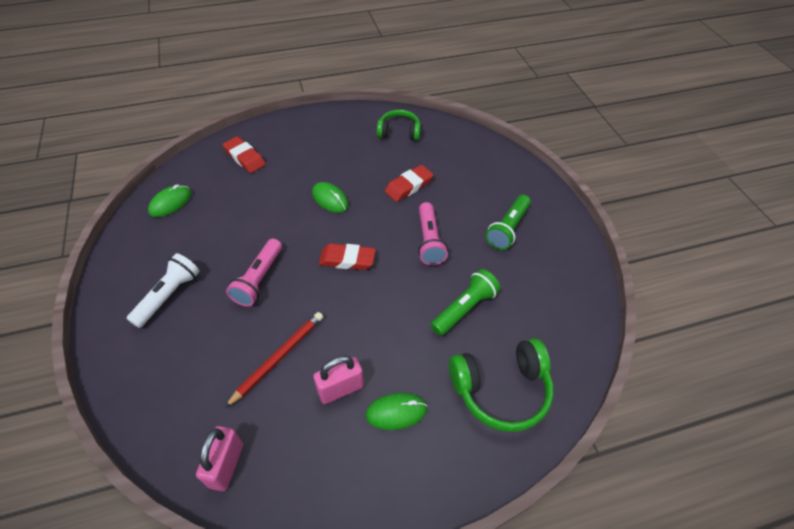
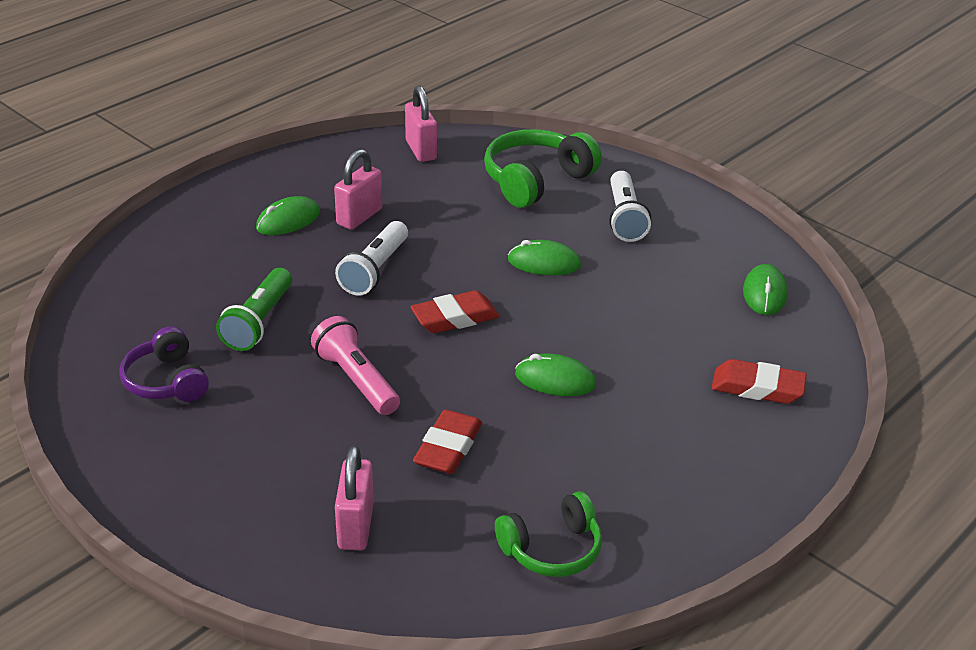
camera: 150 degrees right, 15 degrees down
(259, 279) = (544, 263): pink flashlight -> green mouse
(278, 357) = (447, 216): red pencil -> none
(367, 322) = (375, 270): none -> white flashlight
(471, 169) = (355, 526): none -> pink padlock
(501, 390) = (179, 269): green headphones -> green headphones (536, 181)
(507, 229) = (238, 443): green flashlight -> none
(535, 285) = (166, 381): none -> purple headphones

